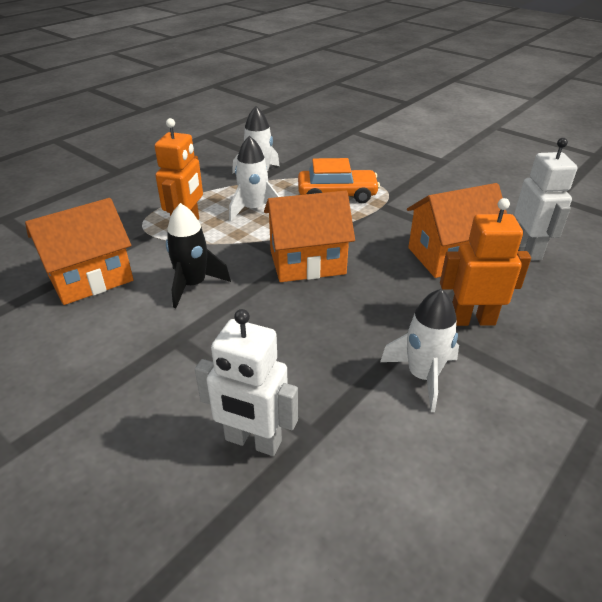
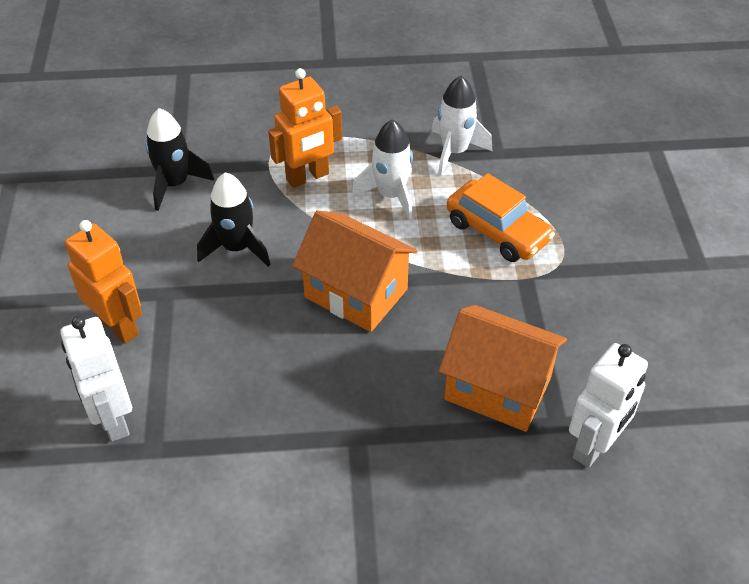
camera: 45 degrees right, 10 degrees up
(90, 278) = (175, 184): orange house -> black rocket
(422, 376) = (290, 476): white rocket -> none
(472, 320) = (409, 467): orange robot -> orange robot (118, 326)

